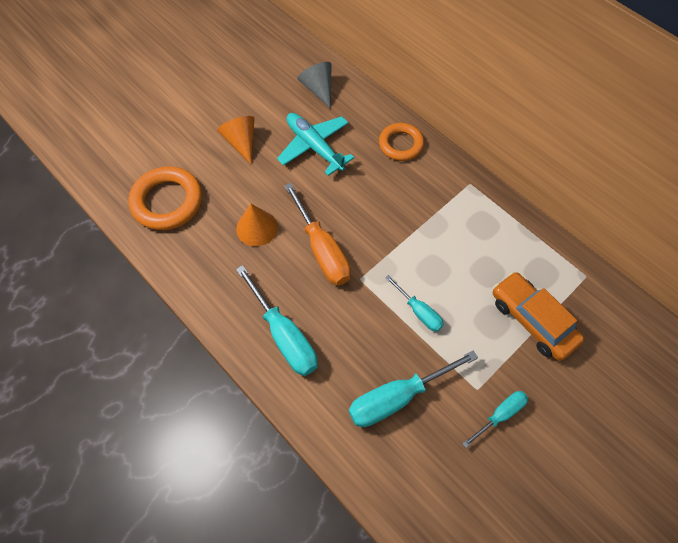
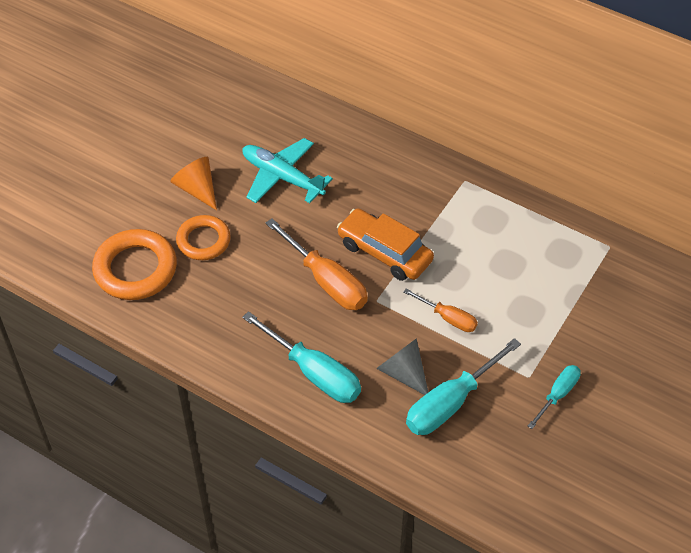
camera: 15 degrees left, 10 degrees down
(257, 228) = (247, 274): orange cone -> none
(318, 89) = (266, 114): grey cone -> grey cone (403, 373)
(401, 144) = (378, 155): orange ring -> orange ring (203, 241)
(418, 311) = (448, 318): turquoise screwdriver -> orange screwdriver
(532, 320) = (566, 300): orange car -> orange car (384, 252)

